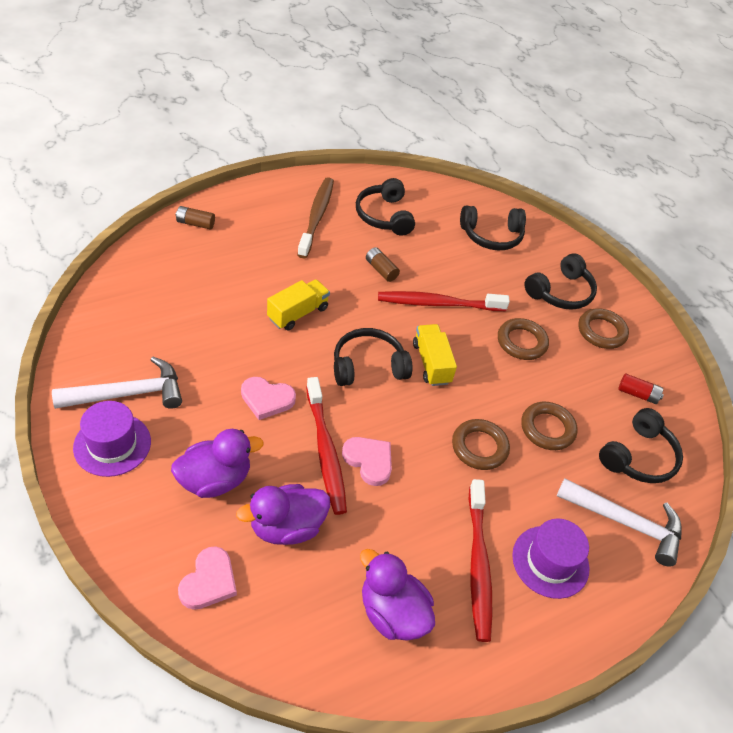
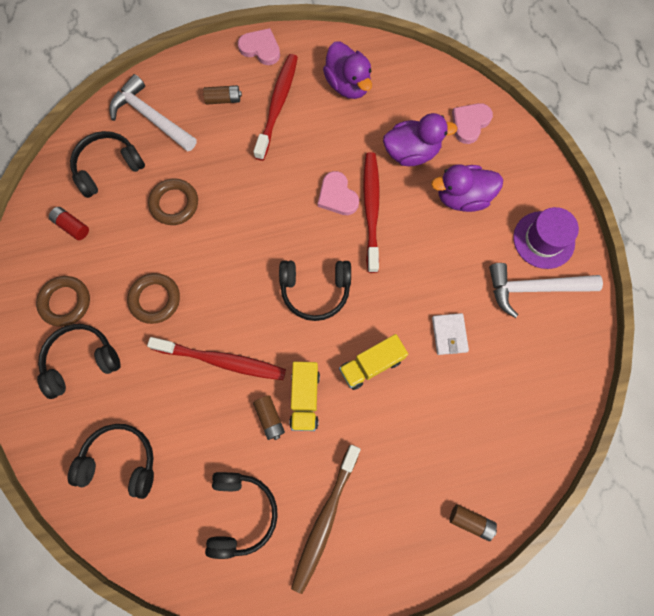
camera: 160 degrees left, 25 degrees up
(222, 344) = (449, 334): none -> white wallet
(267, 399) = (414, 266): pink heart -> pink heart (260, 48)
(431, 363) = (254, 286): yellow truck -> yellow truck (305, 398)
(479, 447) = (241, 195): brown ring -> none
(550, 561) = (223, 99): purple hat -> brown battery

